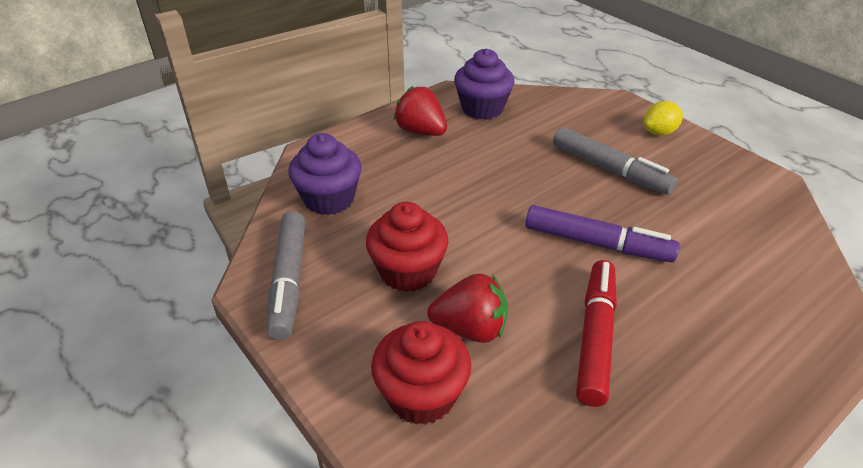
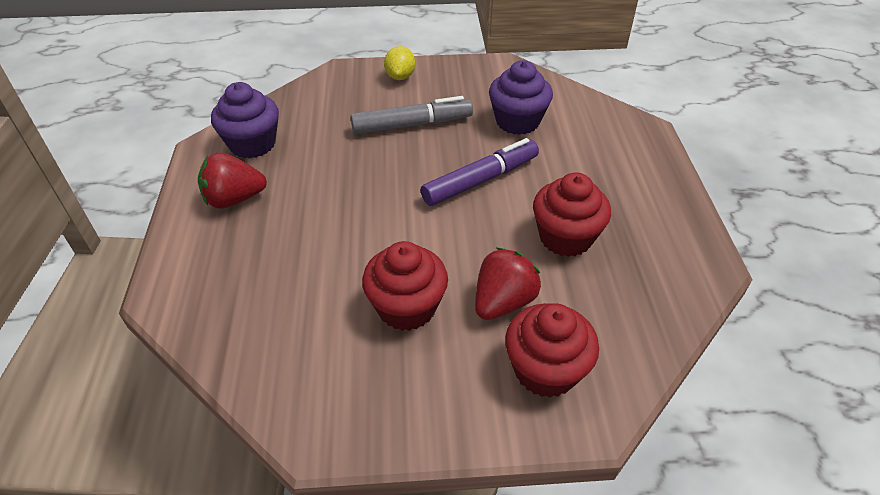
camera: 55 degrees left, 5 degrees up
(289, 281) = (337, 403): grey marker -> none
(329, 199) = (253, 316): purple cupcake -> purple cupcake (517, 121)
(595, 337) = (565, 237): red marker -> red cupcake

